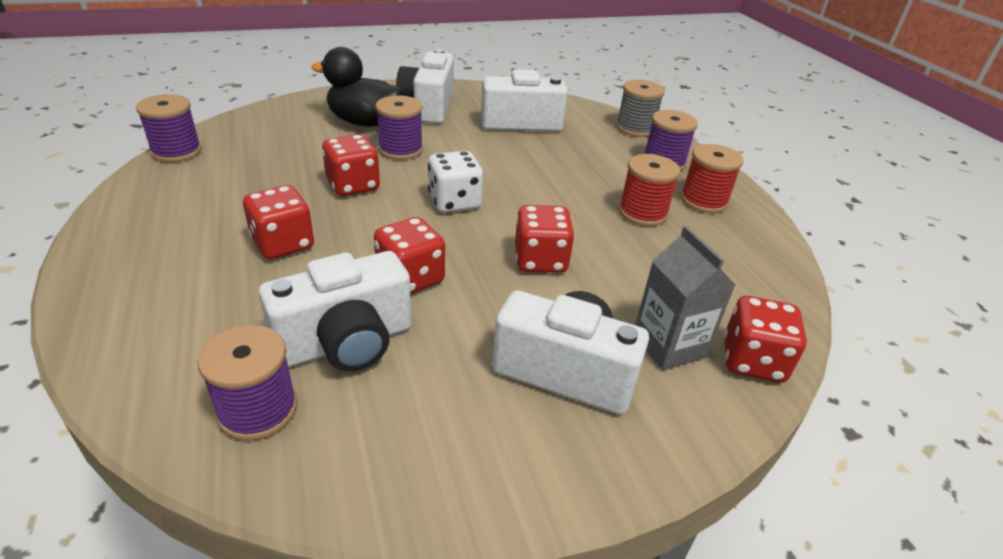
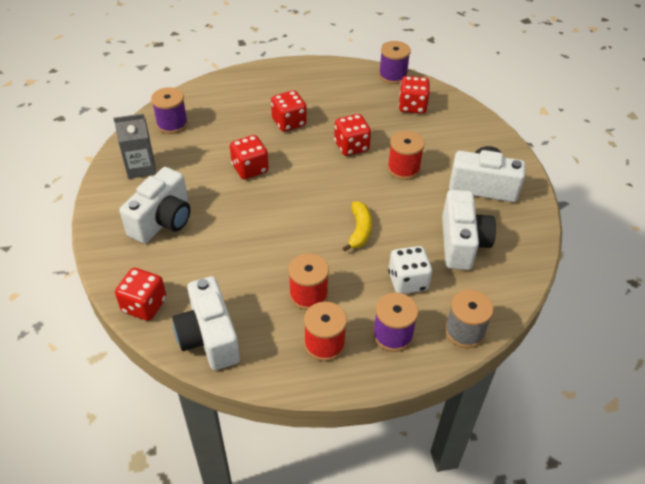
camera: 100 degrees right, 10 degrees up
(346, 342) = (205, 146): white camera -> white camera (209, 337)
(364, 122) = (447, 150): black duck -> none
(400, 150) = (403, 168): purple spool -> red spool
(454, 202) = (329, 192): white dice -> white dice (407, 281)
(522, 180) = (359, 230): none -> yellow banana
(540, 260) = (257, 225): red dice -> red dice (412, 106)
(669, 345) = (168, 269): grey carton -> grey carton (141, 167)

